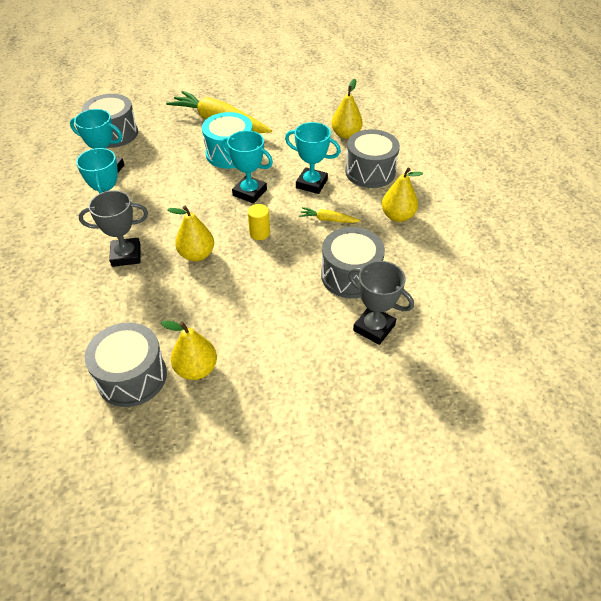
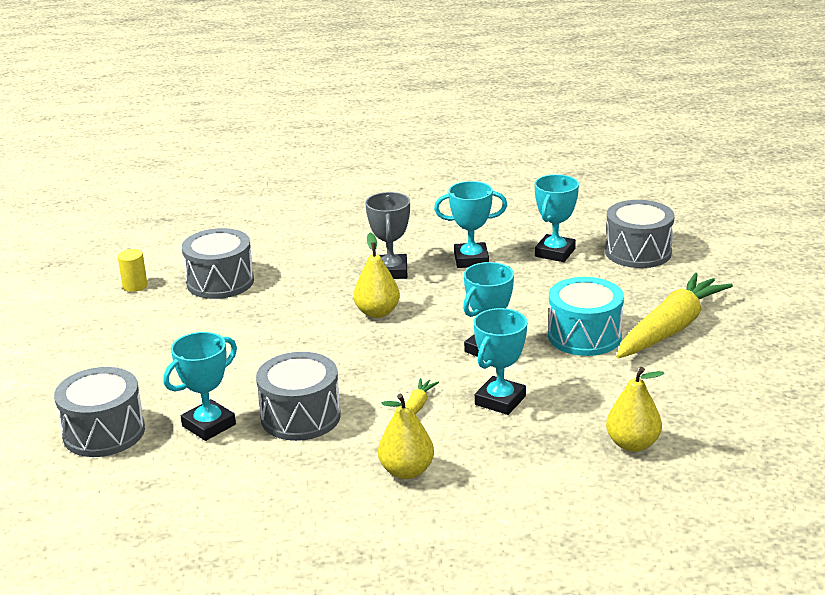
camera: 100 degrees right, 20 degrees down
(196, 369) = (211, 313): yellow pear -> none
(259, 233) = (403, 354): yellow cylinder -> yellow cylinder (135, 286)
(370, 172) = (522, 458): grey drum -> grey drum (104, 432)
(374, 328) = (209, 425): grey trophy -> turquoise trophy

